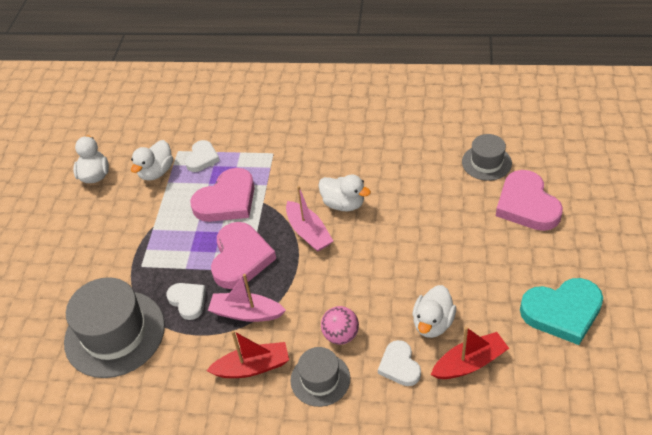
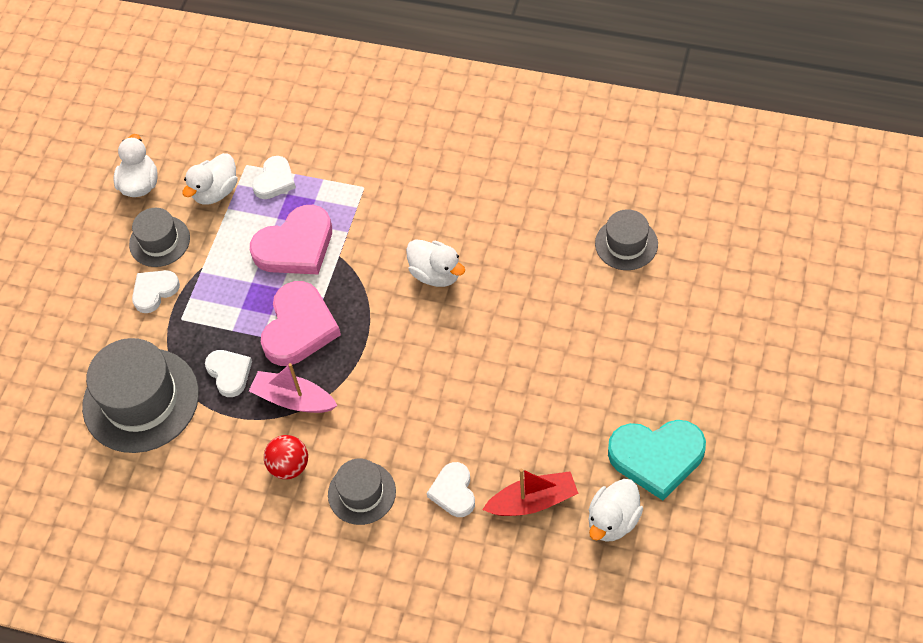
camera: 10 degrees right, 10 degrees up
(116, 212) = (159, 241): none -> grey hat
(116, 249) = (154, 291): none -> white heart
(252, 367) = (289, 466): red boat -> red ball
(308, 232) = (385, 306): pink boat -> none
(341, 335) = (396, 444): pink ball -> none
(432, 323) = (504, 447): white duck -> white duck (613, 521)
(527, 205) = (658, 311): pink heart -> none

